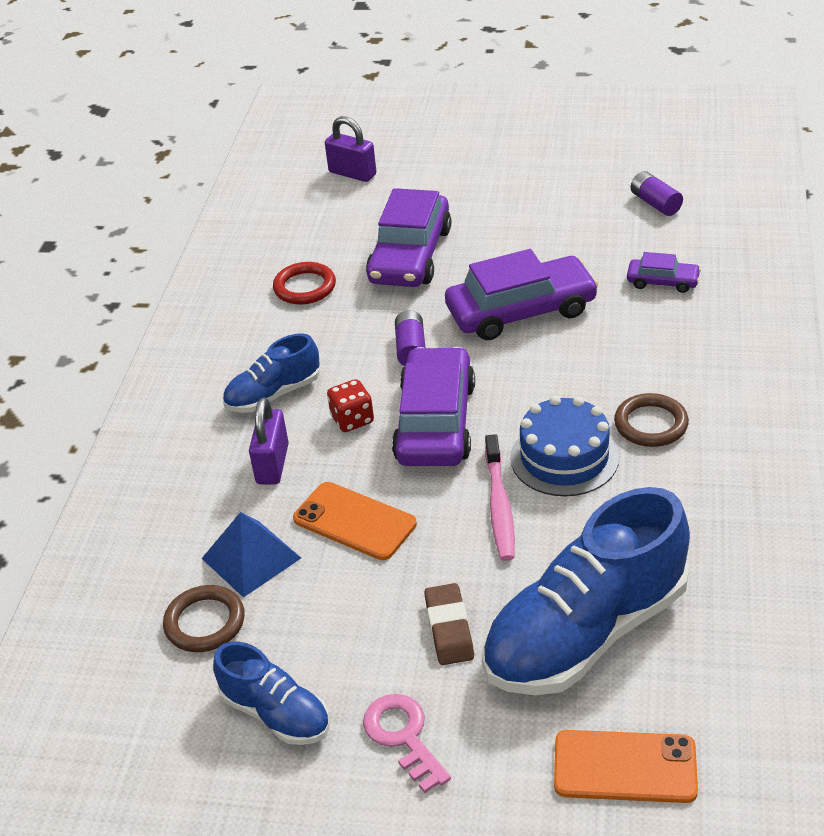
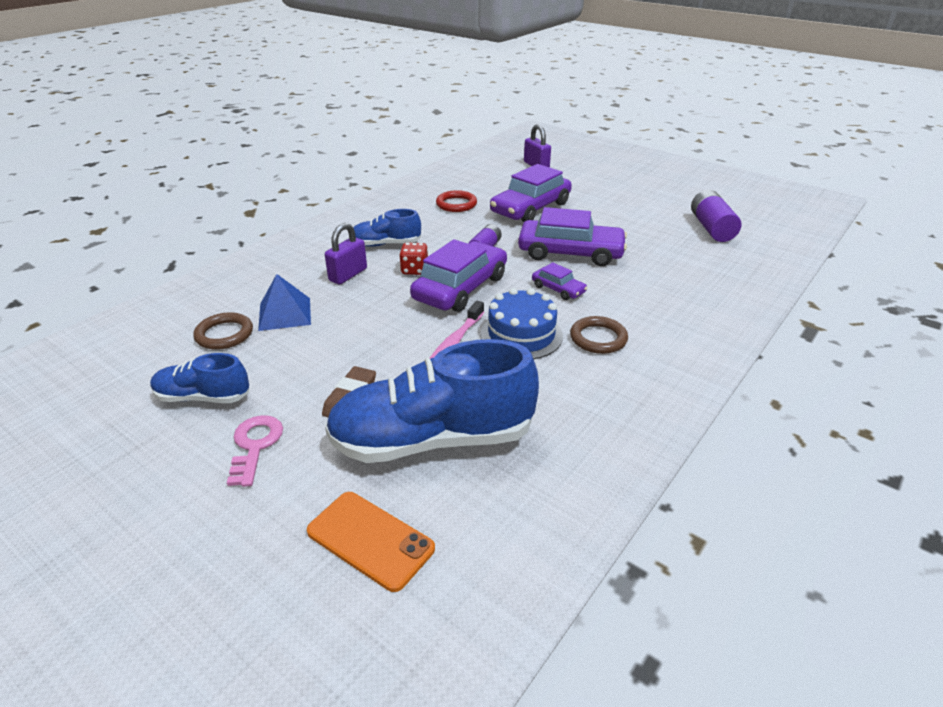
camera: 25 degrees right, 5 degrees down
(276, 713) = (203, 397): blue shoe -> blue shoe turned 120 degrees clockwise
(354, 521) = (360, 318): orange phone -> none
(655, 203) = (711, 228): purple battery -> purple battery, size x1.58
(662, 281) = (679, 267): purple car -> purple car (558, 289)

